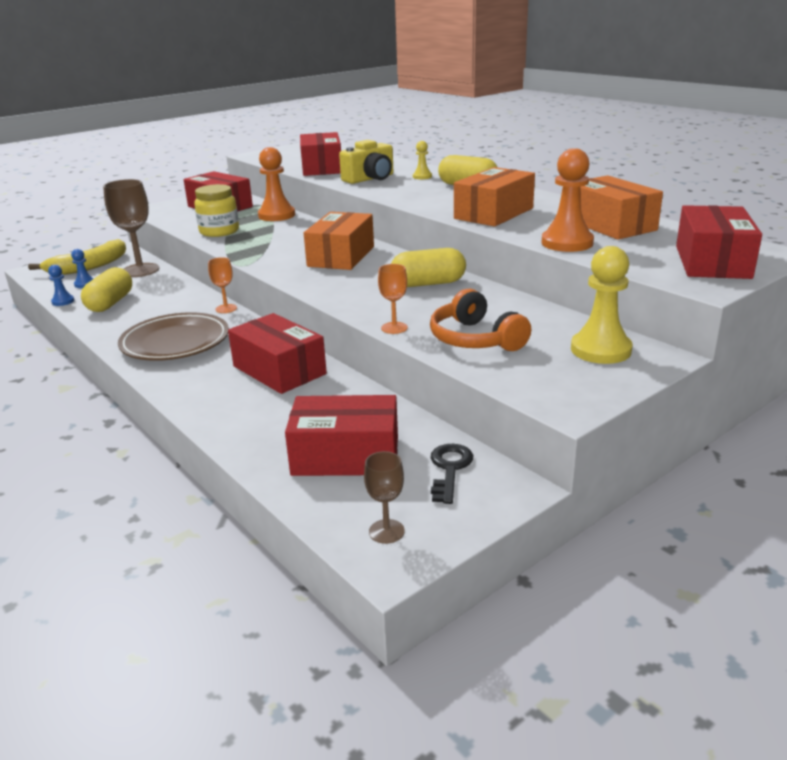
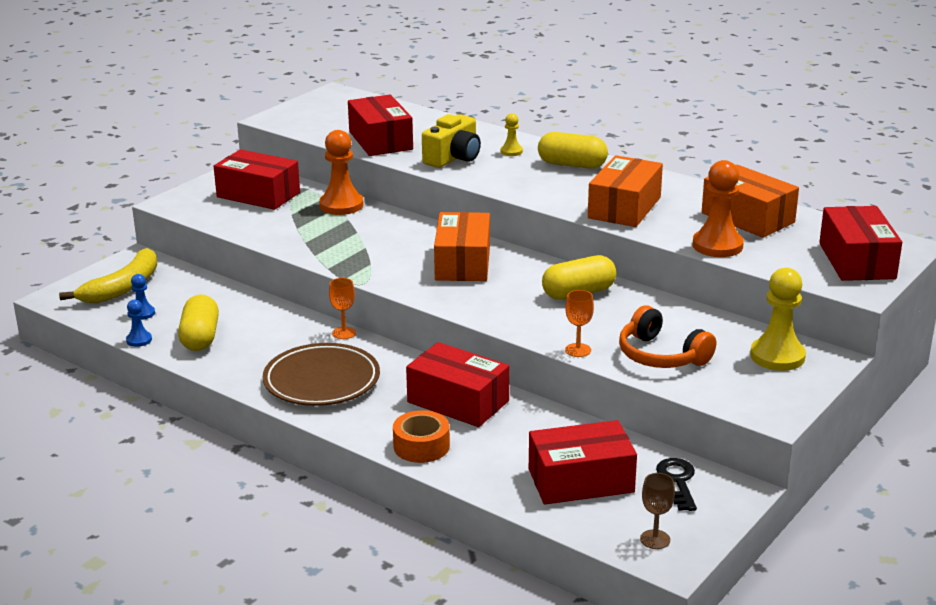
camera: 15 degrees left, 0 degrees up
(140, 270) = (195, 288): brown goblet -> none
(215, 405) = (421, 446): none -> orange tape
(219, 231) = (292, 235): yellow jar -> none

